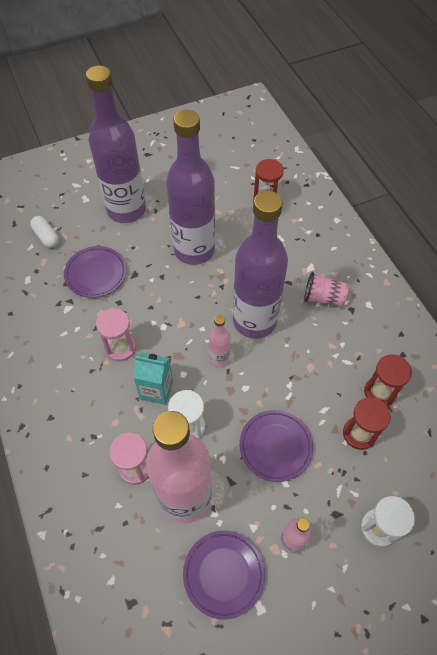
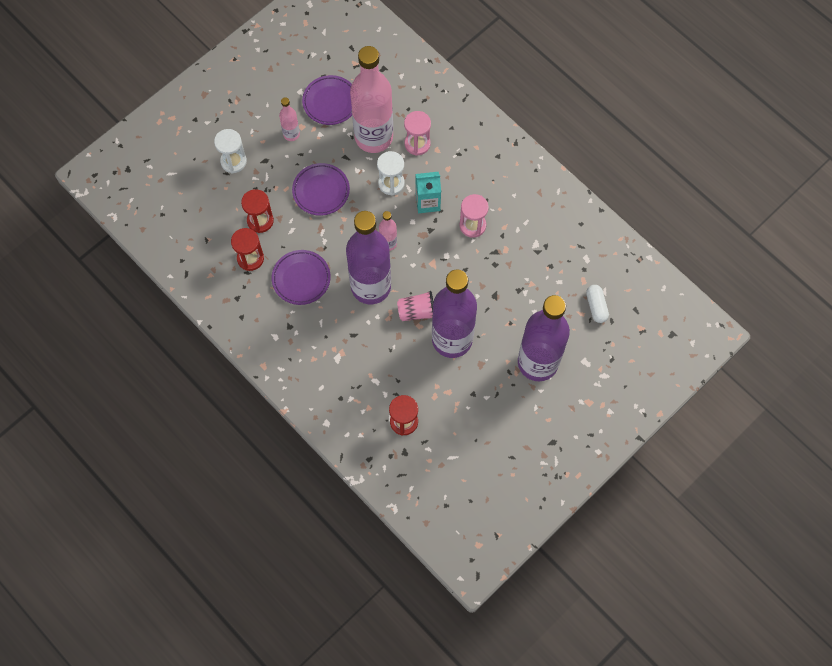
camera: 160 degrees right, 10 degrees up
(46, 237) = (596, 306): white capsule -> white capsule turned 45 degrees clockwise
(96, 274) = (529, 284): purple plate -> purple plate (301, 278)
(323, 298) = (317, 329): pink cup -> pink cup (417, 311)

